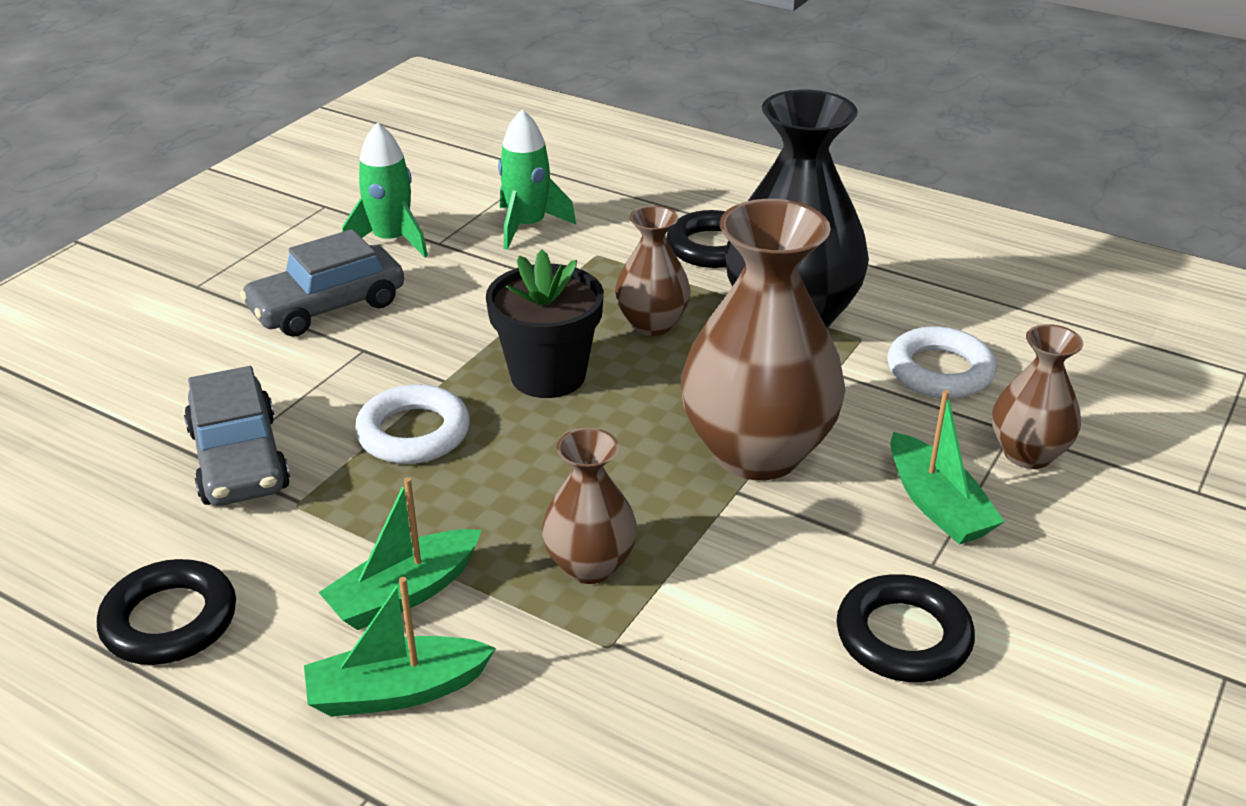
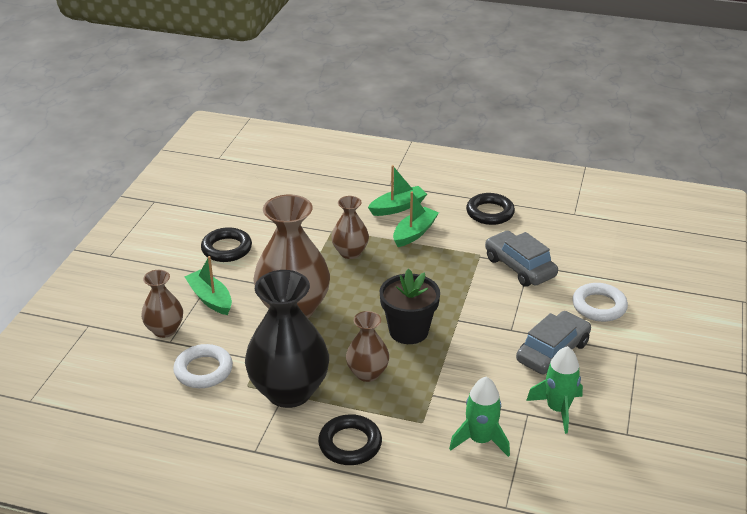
camera: 165 degrees right, 0 degrees up
(413, 433) = (454, 291): white ring -> white ring (599, 306)

